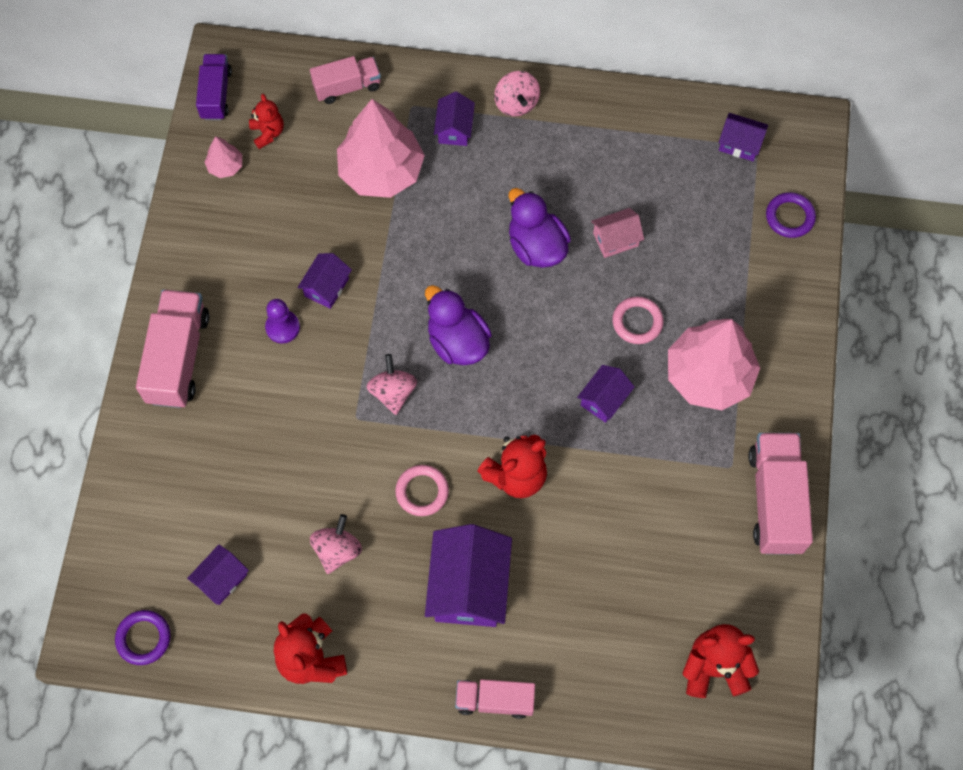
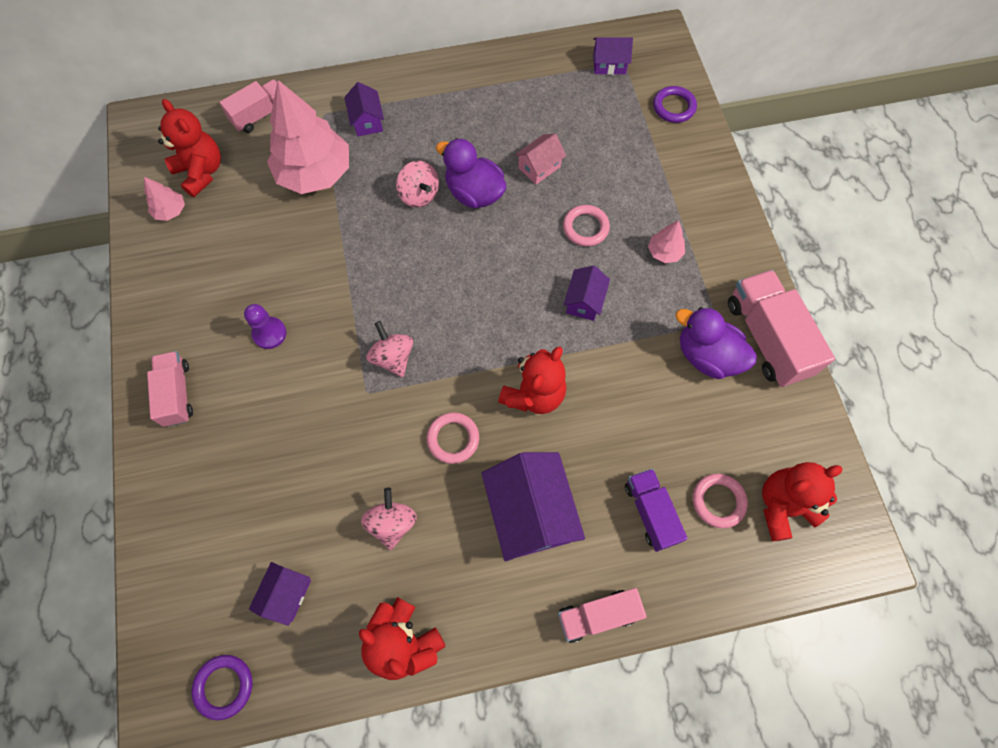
camera: 20 degrees left, 0 degrees up
(178, 358) = (177, 394): pink truck -> pink truck, size x0.62
(216, 94) = (143, 154): purple truck -> purple truck (650, 512)
(268, 133) = (201, 172): red teddy bear -> red teddy bear, size x1.64
(326, 287) = (299, 285): purple house -> none
(457, 342) = (435, 294): purple duck -> purple duck (707, 356)
(516, 103) = (412, 86): pink spinning top -> pink spinning top (419, 195)
(653, 640) = (718, 501): none -> pink ring
(708, 375) = (664, 252): pink tree -> pink tree, size x0.44

